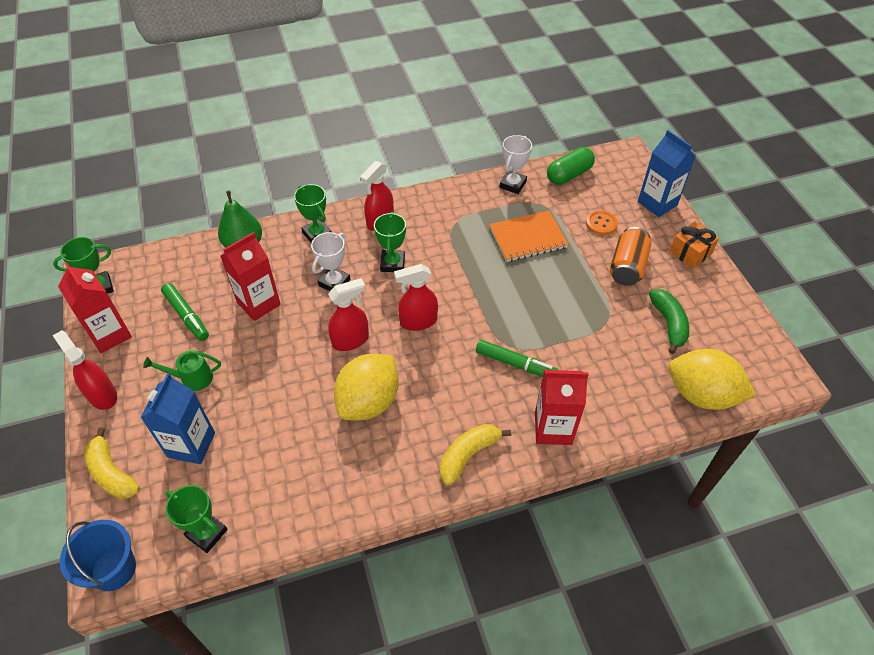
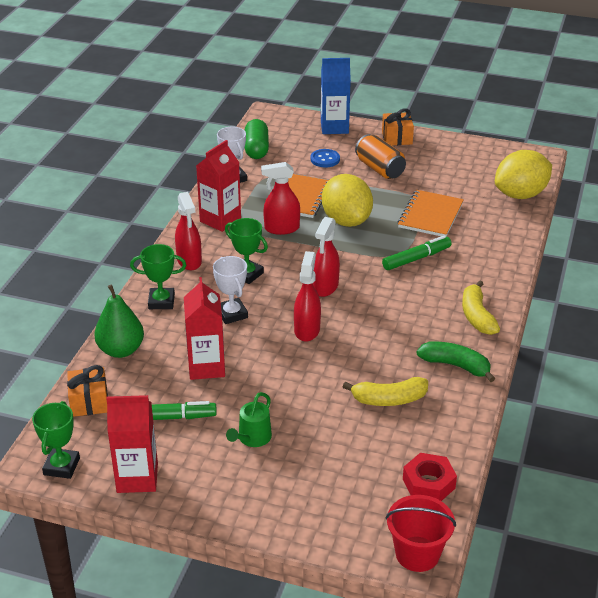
camera: 55 degrees left, 15 degrees down
(102, 395) = (211, 506): red spray bottle -> red spray bottle (281, 228)
(112, 473) = (312, 525): yellow banana -> yellow banana (389, 399)
(114, 569) = (417, 554): blue bucket -> red bucket
(175, 262) = (89, 402): none -> orange gift
(191, 445) = (328, 463): blue carton -> none
(207, 533) = (428, 483): green trophy -> red nut
(369, 401) = (380, 345): yellow lemon -> yellow lemon (346, 220)
(553, 428) = (490, 268): red carton -> red carton (220, 220)
(592, 340) = (430, 215): none -> orange notebook
(601, 223) = (325, 159): orange button -> blue button
(668, 324) = (449, 178): green banana -> green banana (455, 366)

